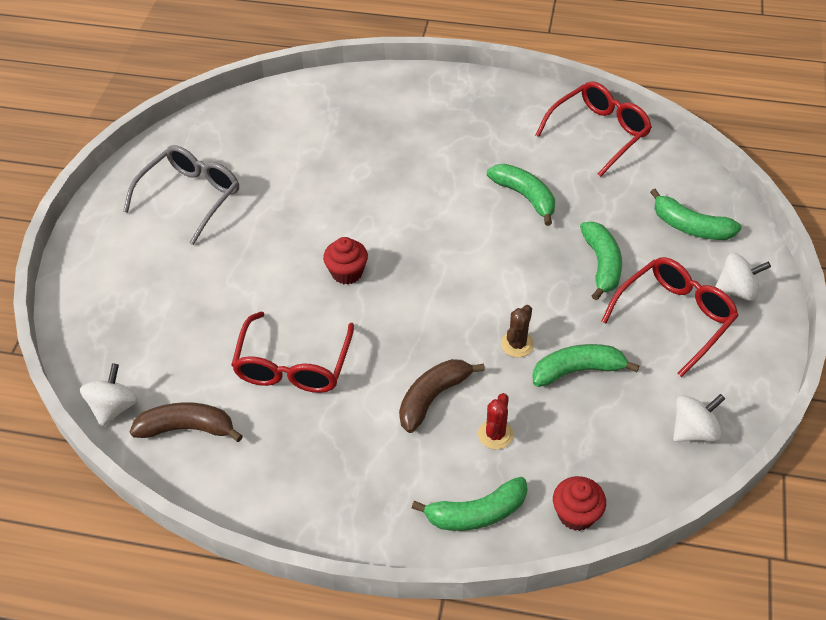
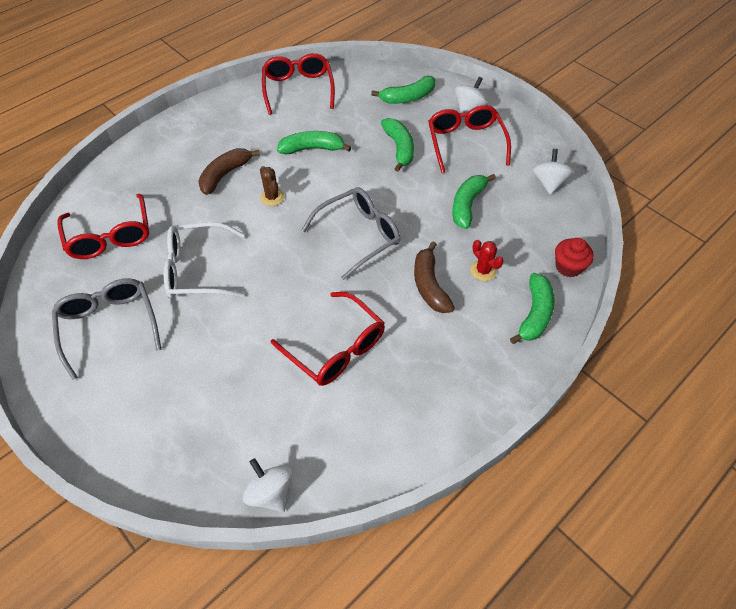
camera: 55 degrees left, 5 degrees up
(187, 428) = (335, 448): brown banana -> brown banana (225, 175)
(280, 133) = (110, 236): none -> red glasses
(296, 212) = (197, 269): none -> white glasses
(347, 273) = (283, 271): red cupcake -> none
(445, 303) = (359, 235): none -> grey glasses
(517, 344) = (424, 220): brown cactus -> brown cactus (272, 197)
(602, 265) = (399, 148): green banana -> green banana turned 45 degrees clockwise

